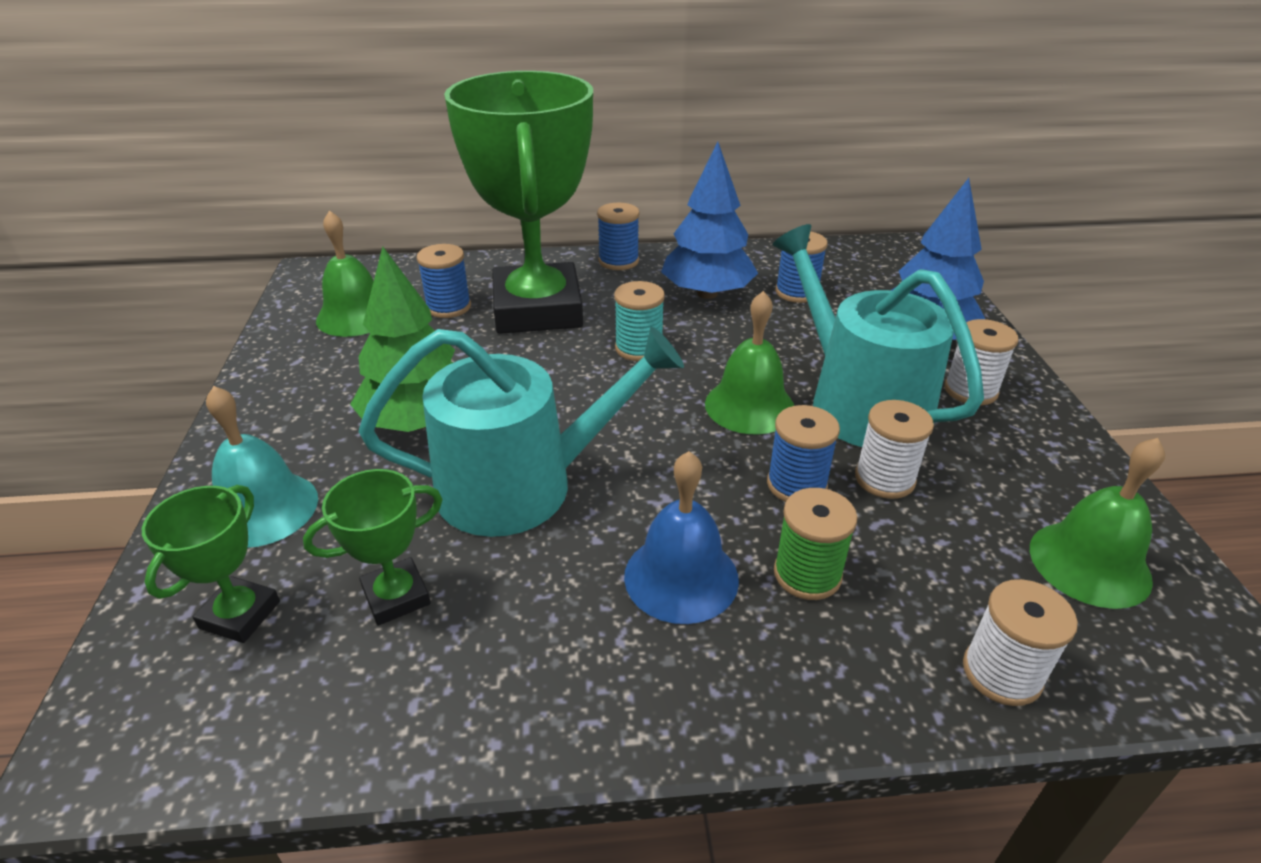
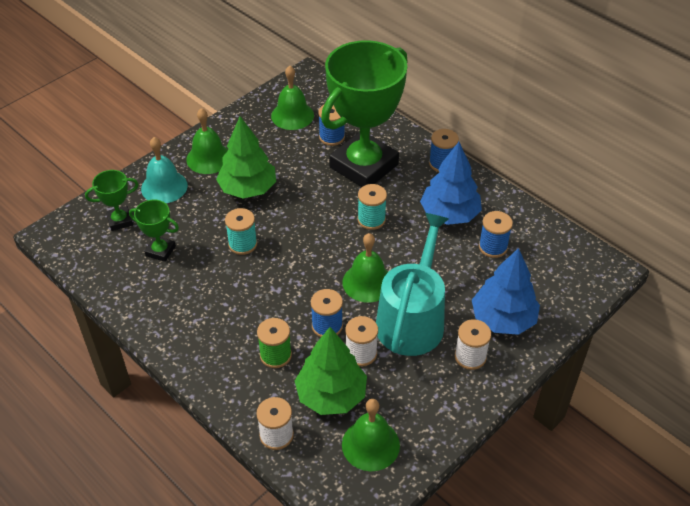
camera: 50 degrees right, 10 degrees up
(293, 427) = (208, 158): none -> green bell
(522, 485) = (242, 244): turquoise watering can -> turquoise spool
(681, 577) = (239, 319): blue bell -> none
(950, 554) = (331, 395): none -> green tree

